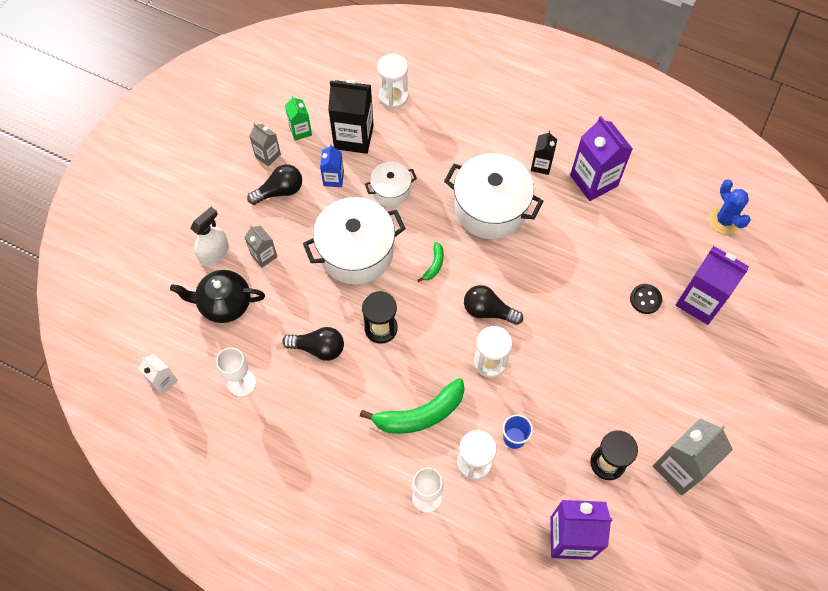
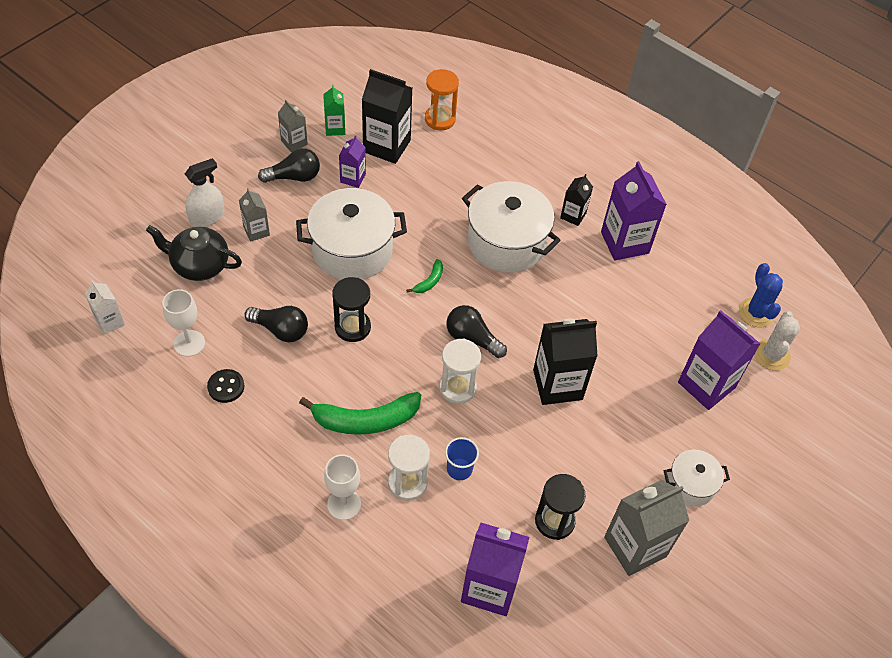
camera: 10 degrees right, 10 degrees down
(333, 178) = (353, 178): blue carton -> purple carton
(391, 190) = (408, 202): white pot -> white pot (691, 485)
(393, 96) = (440, 119): white hourglass -> orange hourglass
(574, 335) = (557, 384): none -> black carton
(645, 299) = (646, 368): black button -> black button (226, 387)
(747, 258) = (771, 355): none -> white cactus

